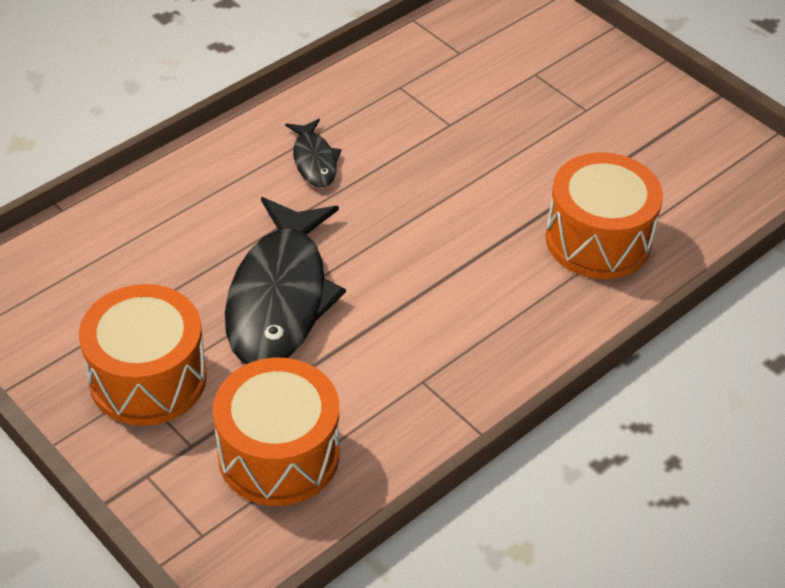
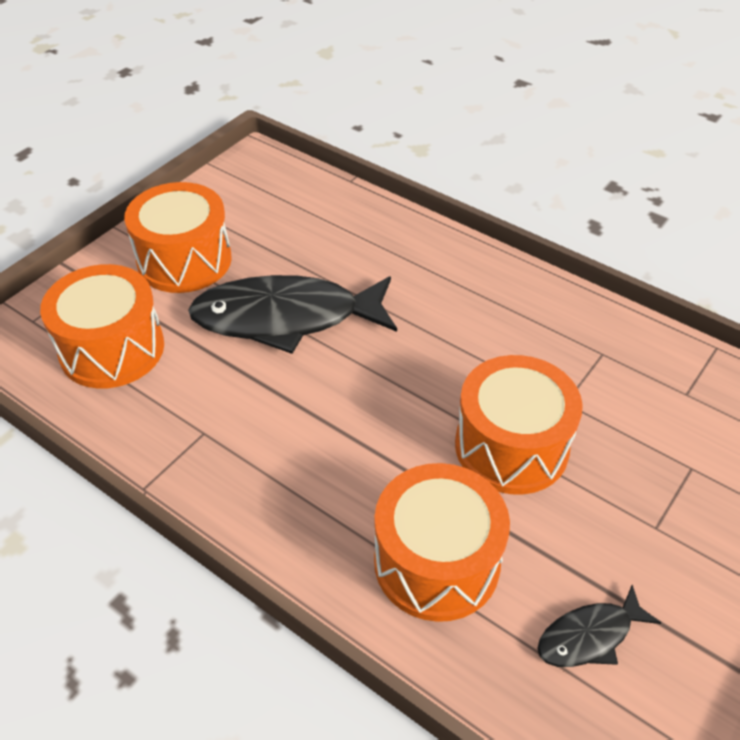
camera: 80 degrees right, 0 degrees up
(314, 160) = (465, 309): black fish -> black fish (589, 636)
(491, 169) = (511, 446): none -> orange drum

